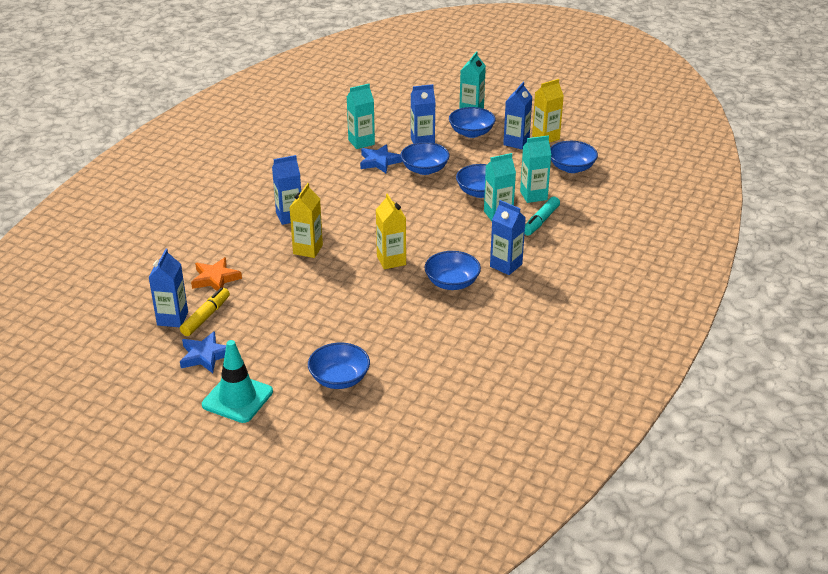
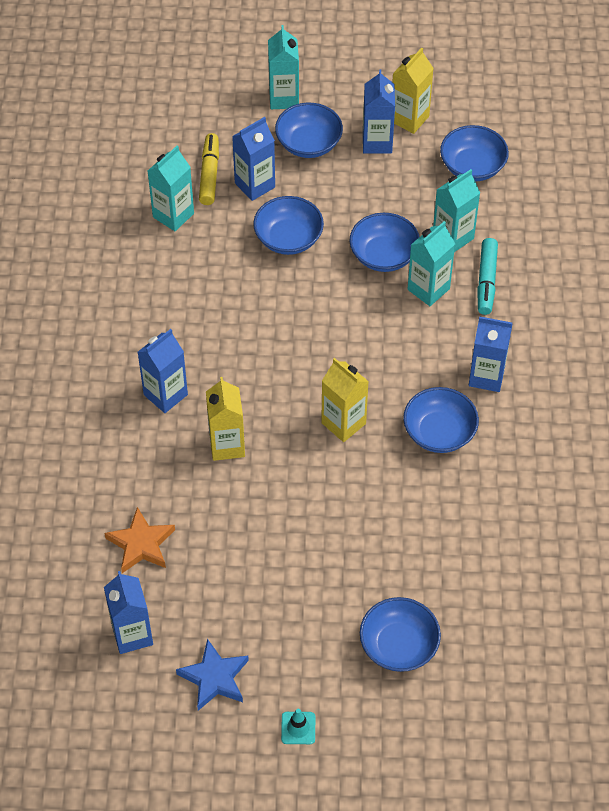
camera: 25 degrees left, 20 degrees up
(206, 317) = (172, 614): yellow marker -> yellow marker (209, 174)
(237, 398) = (298, 728): turquoise traffic cone -> turquoise traffic cone, size x0.46
(379, 162) = (220, 245): blue star -> none

